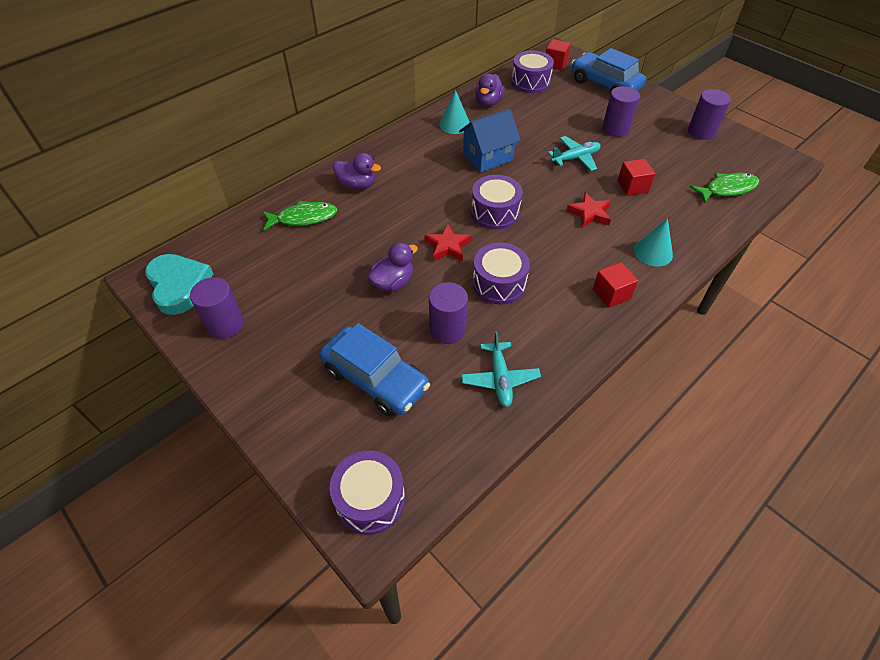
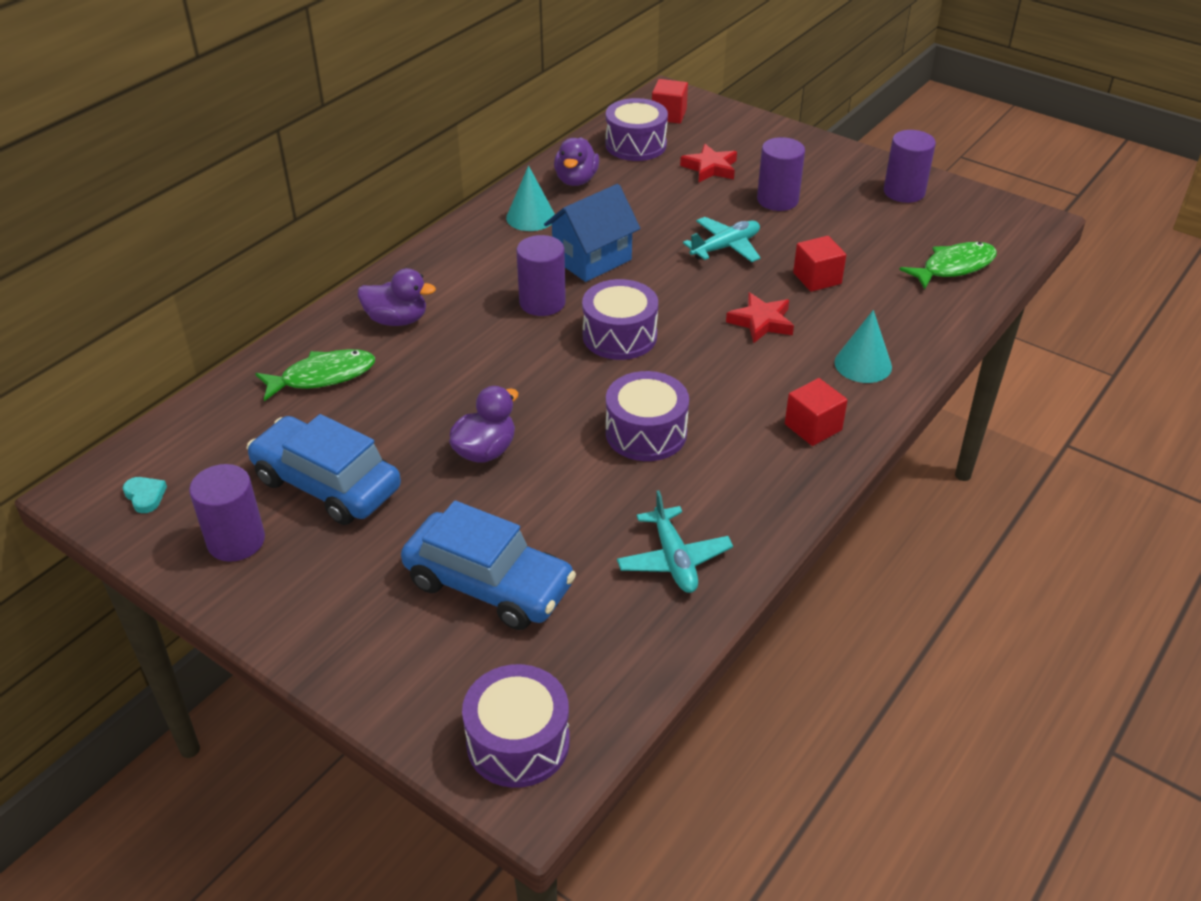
camera: 10 degrees left, 10 degrees down
(179, 286) = (145, 496): turquoise heart -> turquoise heart, size x0.41
(447, 246) = (557, 391): red star -> red star (710, 168)
(447, 329) = (582, 504): purple cylinder -> purple cylinder (542, 302)
(605, 85) = (750, 138): blue car -> blue car (327, 484)

